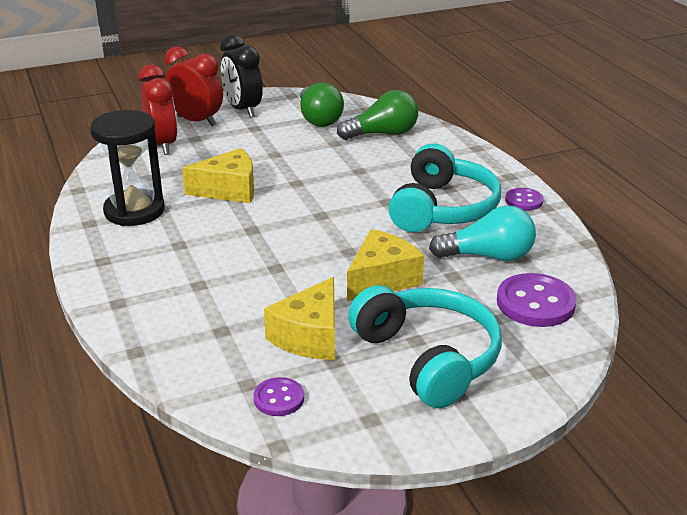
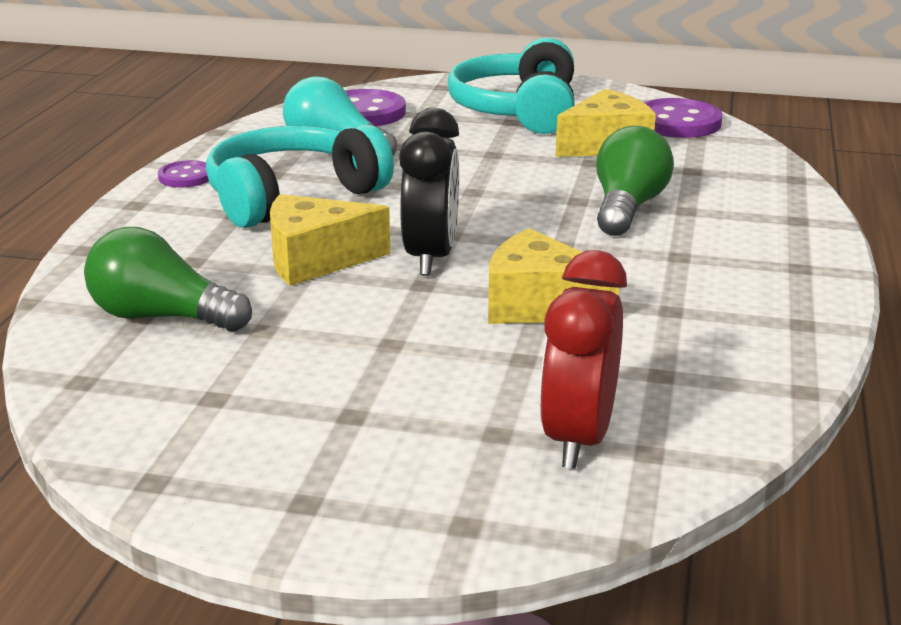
camera: 145 degrees left, 5 degrees down
(134, 211) = (718, 319): black hourglass -> none
(196, 121) = (449, 481): red clock -> none
(243, 109) = (313, 477): black clock -> black clock (431, 257)
(279, 398) = (677, 122): purple button -> purple button, size x1.76
(318, 119) = (206, 389): green light bulb -> green light bulb (627, 208)
(382, 279) = (474, 161): yellow cheese -> yellow cheese (315, 260)

